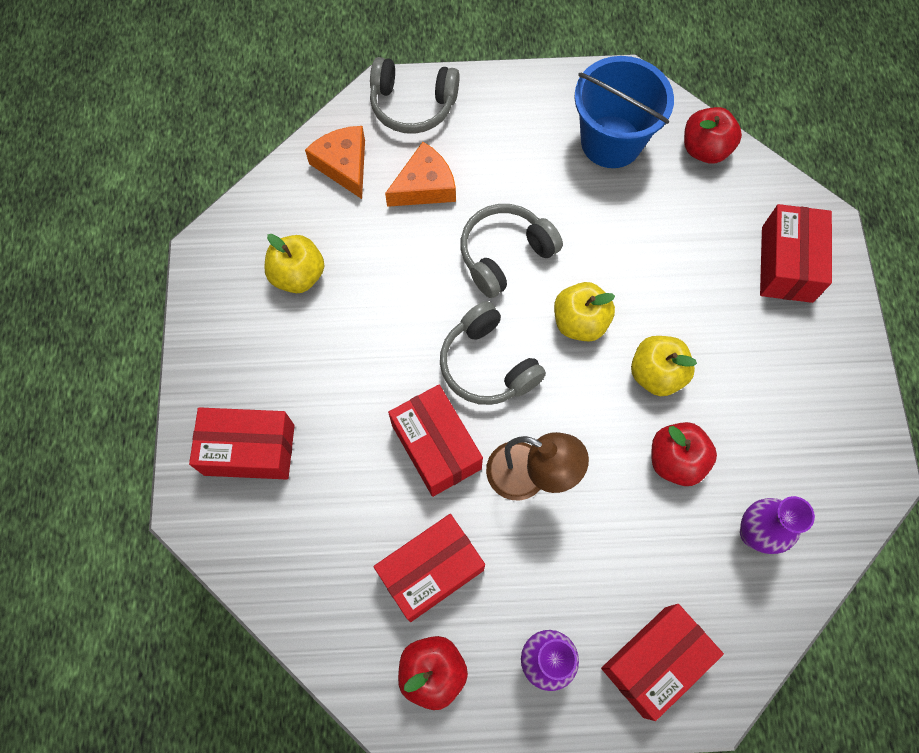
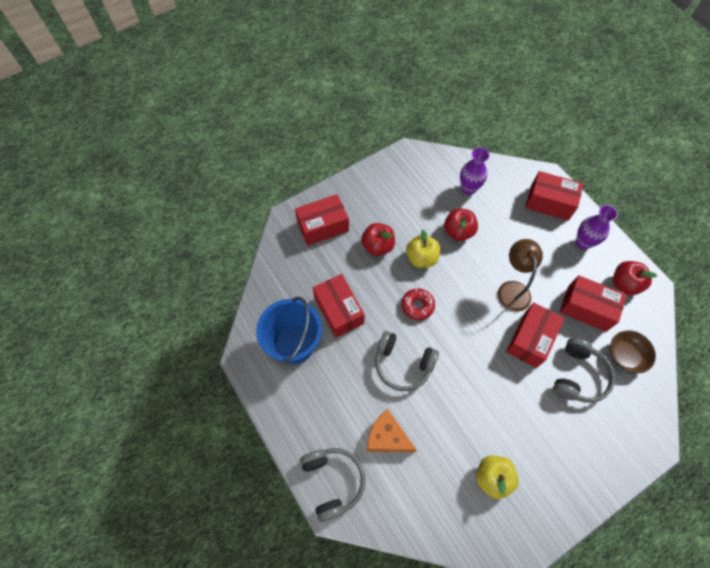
camera: 120 degrees left, 5 degrees down
(249, 450) = (603, 435): red box -> red box (339, 310)
(326, 573) = (626, 355): none -> brown bowl
(344, 165) = (403, 499): orange cheese -> none
(487, 364) = (471, 338): grey headphones -> grey headphones (578, 376)
(580, 322) = (417, 306): yellow apple -> red donut
(705, 149) = (272, 293): red apple -> red apple (377, 246)

